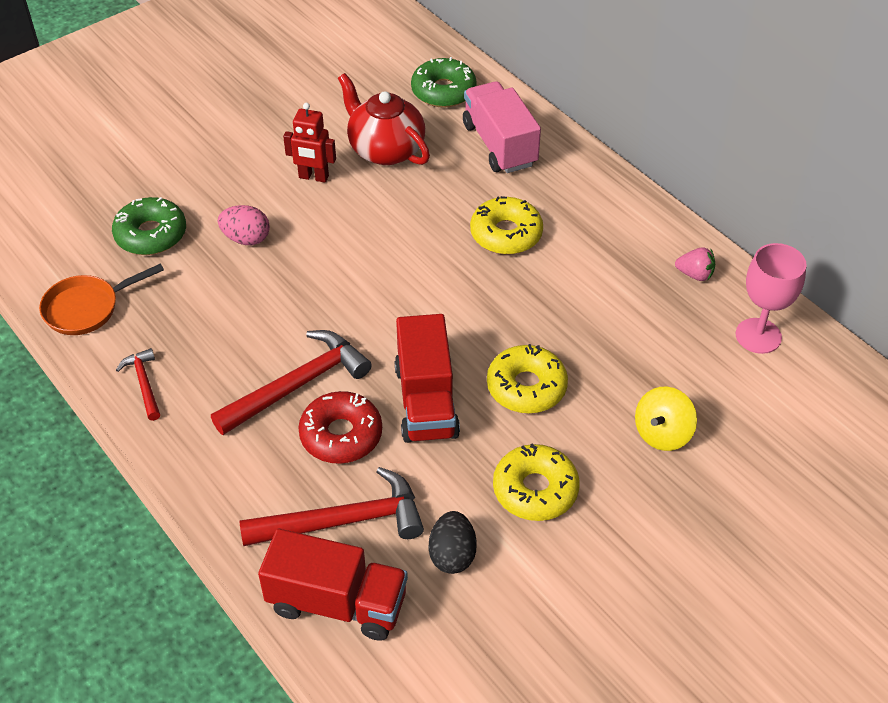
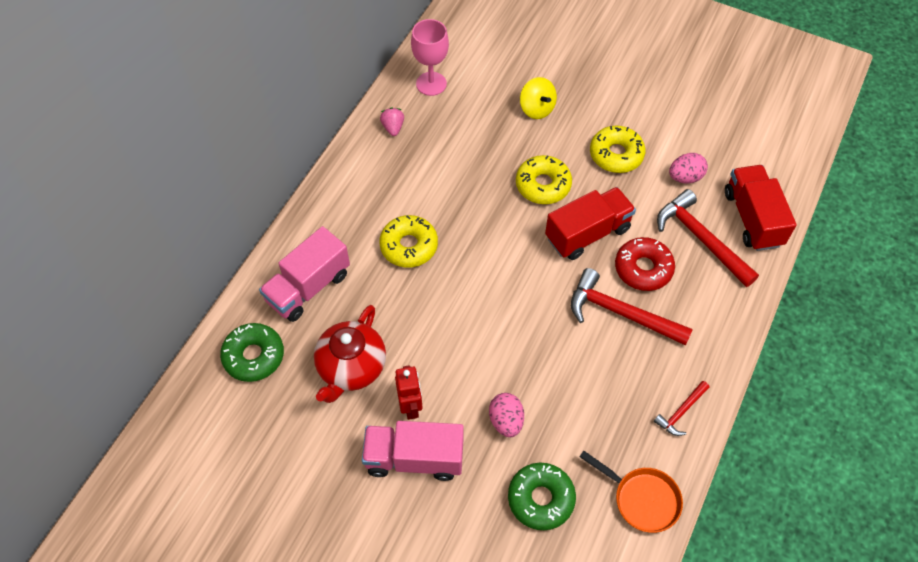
camera: 115 degrees left, 10 degrees up
(260, 164) = (414, 458): none -> pink truck
(452, 555) = (685, 177): black egg -> pink egg
(662, 433) = (537, 109): yellow spinning top -> yellow spinning top turned 45 degrees clockwise

